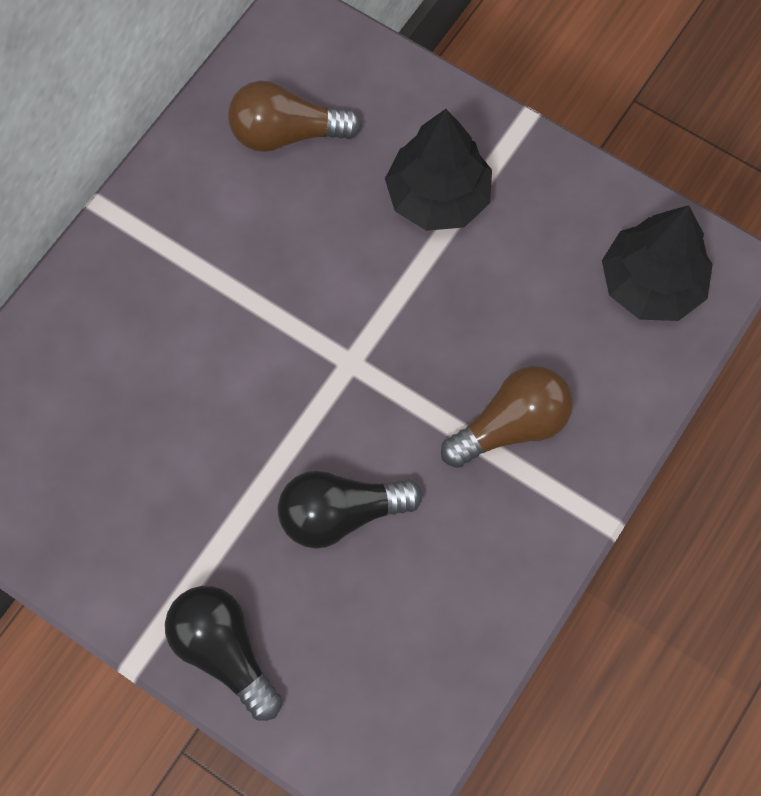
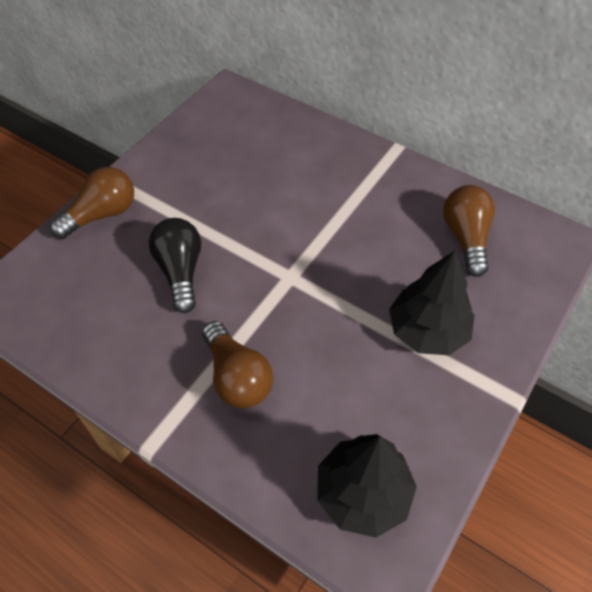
camera: 90 degrees right, 15 degrees down
(224, 651) = (101, 214): black light bulb -> brown light bulb

